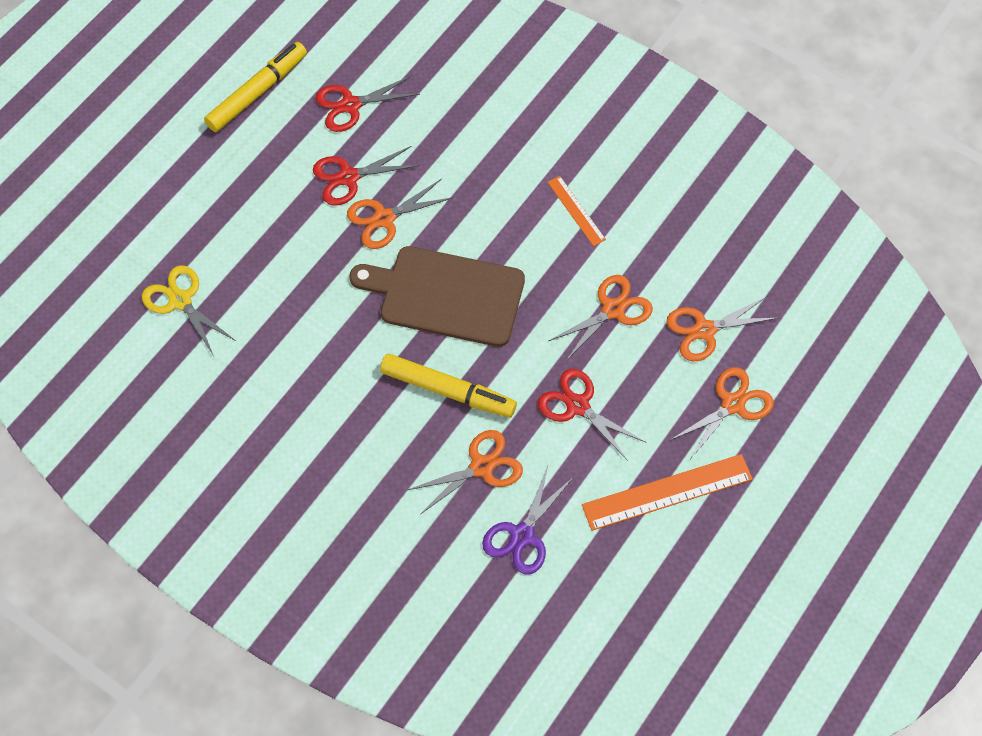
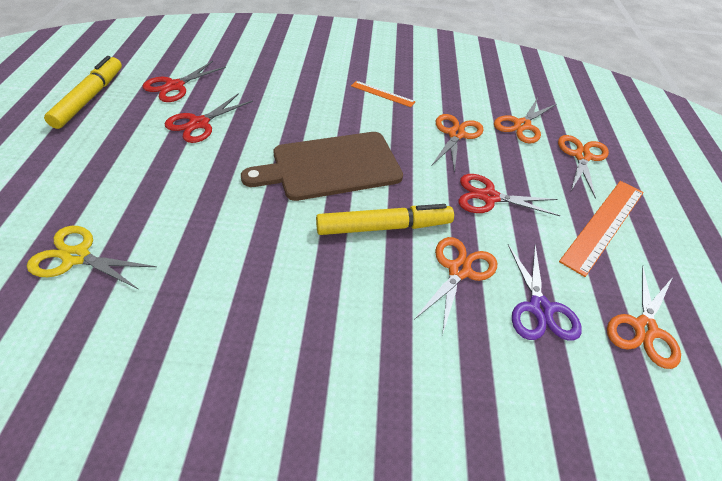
camera: 35 degrees left, 15 degrees down
(384, 218) = (245, 138): orange scissors -> orange scissors (644, 329)

